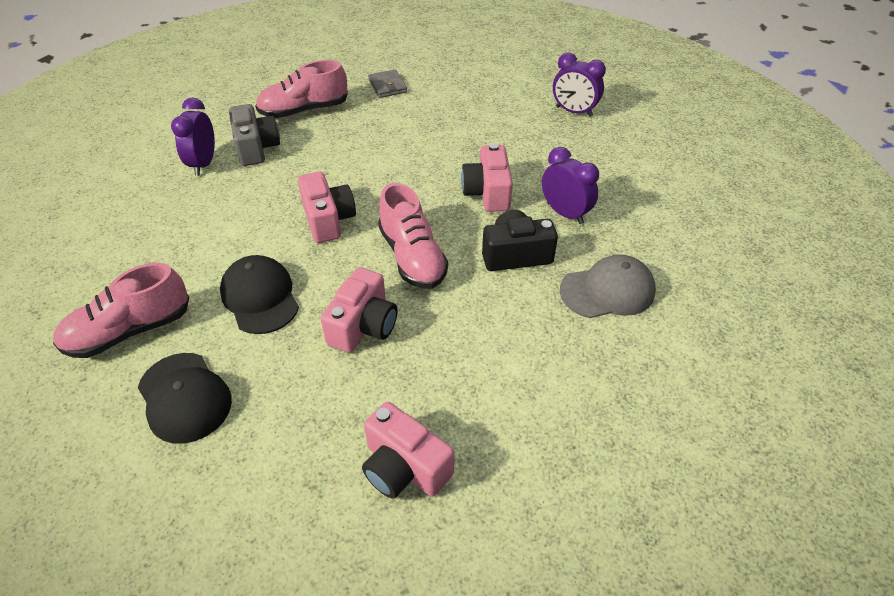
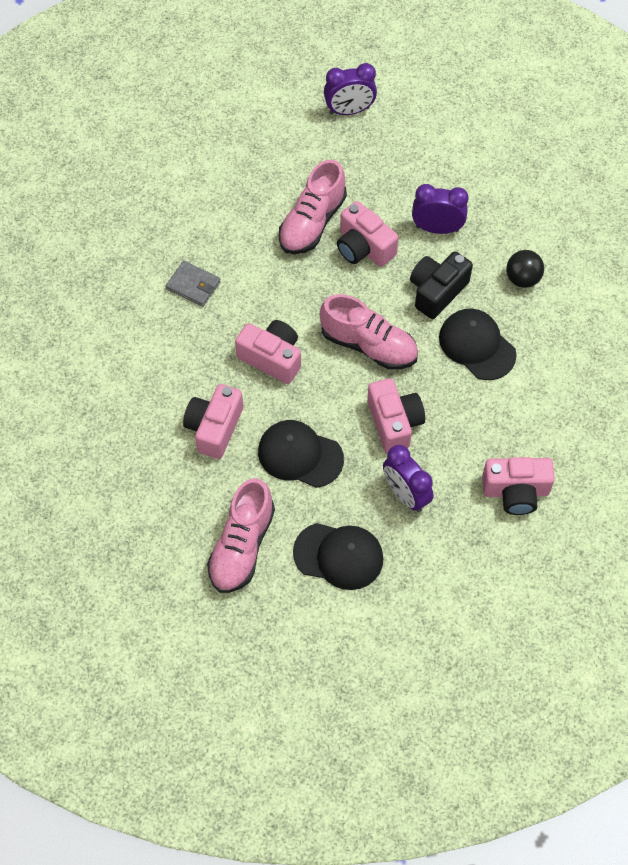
camera: 40 degrees left, 15 degrees up
(203, 164) = (104, 379): purple clock -> purple clock (405, 494)
(227, 237) = (214, 428): none -> pink camera
(256, 148) = (128, 332): grey camera -> none
(304, 110) = (118, 263): pink shoe -> pink shoe (312, 223)
(387, 86) = (159, 184): grey wallet -> grey wallet (193, 285)
(507, 315) = (477, 346): none -> black cap
(607, 291) = (522, 279): grey cap -> black ball

